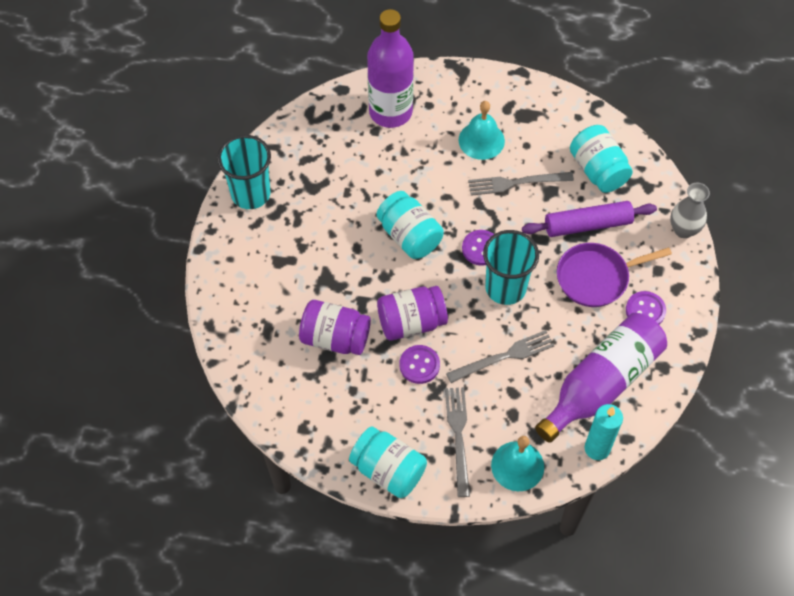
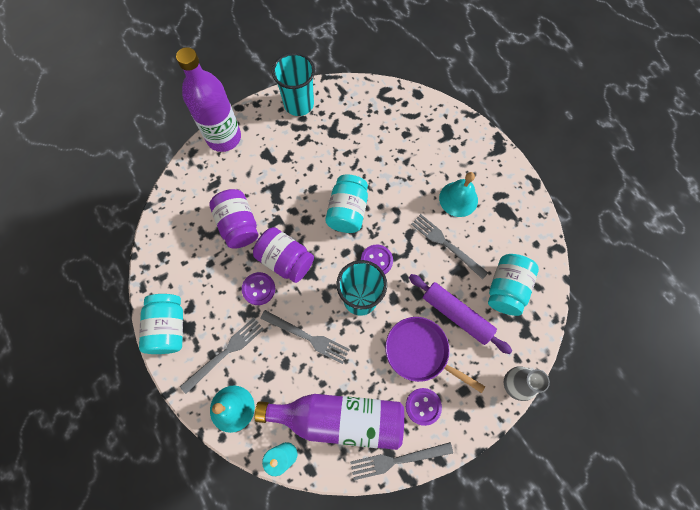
camera: 50 degrees right, 10 degrees up
(390, 112) = (428, 132): purple bottle -> purple bottle (224, 137)
(673, 363) = (397, 460): none -> grey fork

